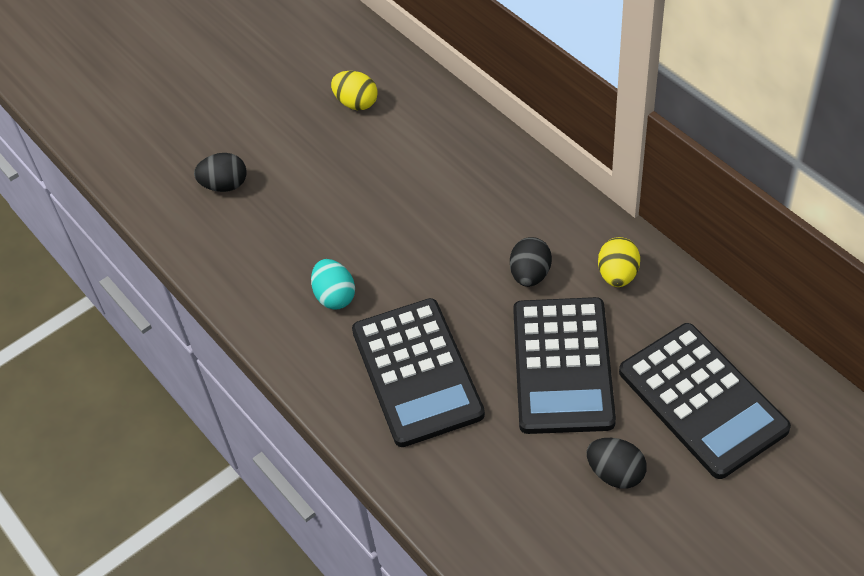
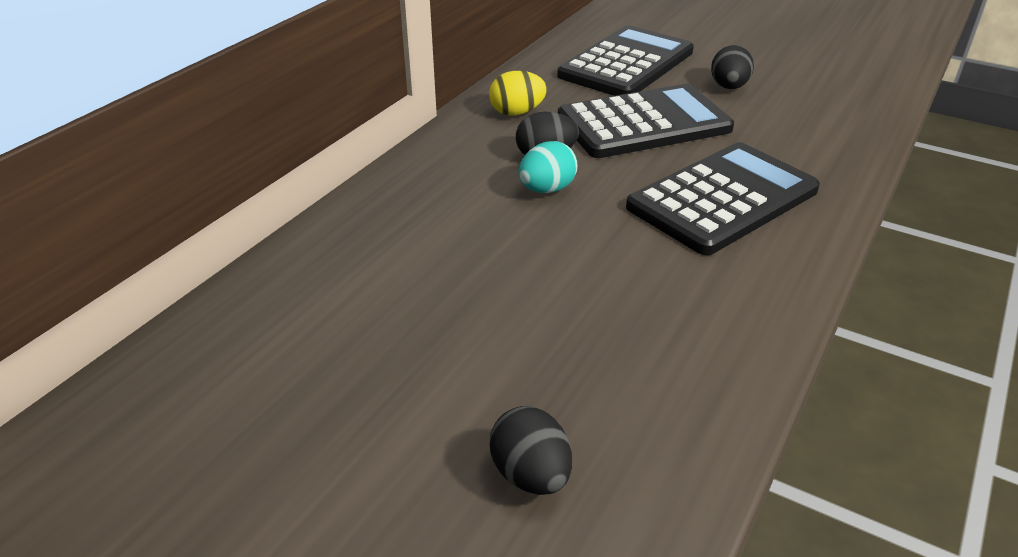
camera: 115 degrees left, 15 degrees down
(335, 296) = (669, 283): turquoise egg -> turquoise egg (547, 189)
(356, 103) = (288, 359): yellow egg -> none

